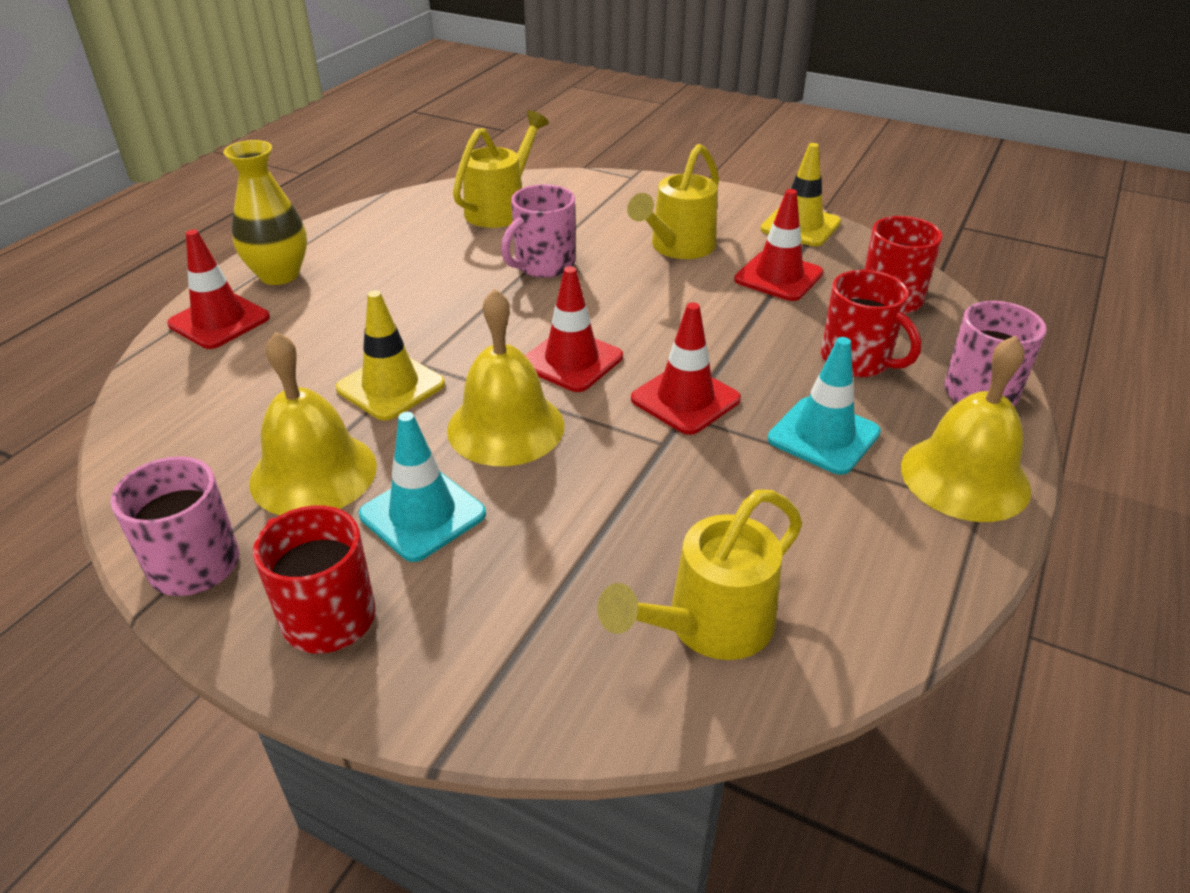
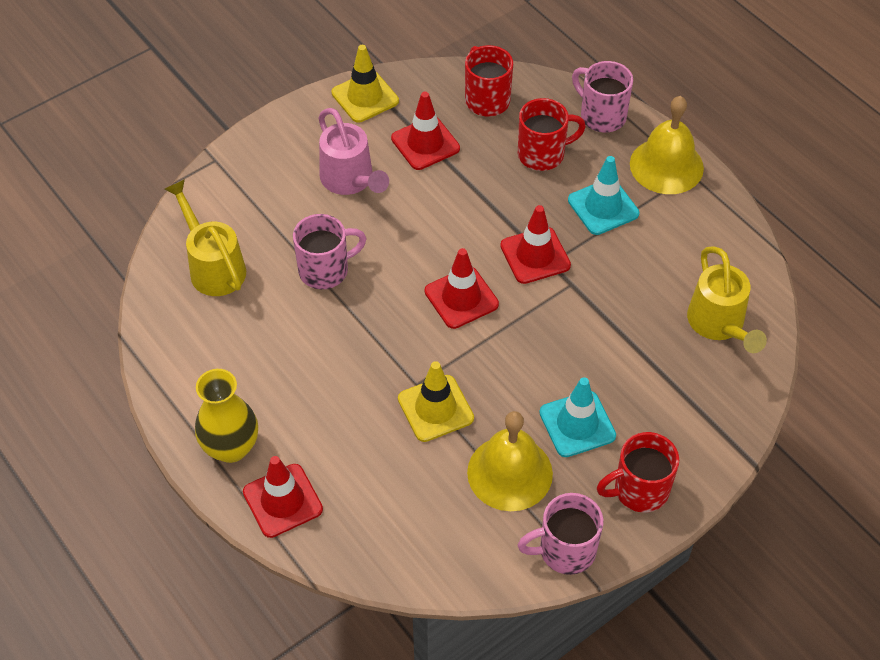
camera: 65 degrees left, 15 degrees up
(506, 427) = (514, 357): yellow bell -> none
(543, 265) = (325, 270): pink mug -> pink mug turned 90 degrees counterclockwise
(677, 247) = (350, 180): yellow watering can -> pink watering can

